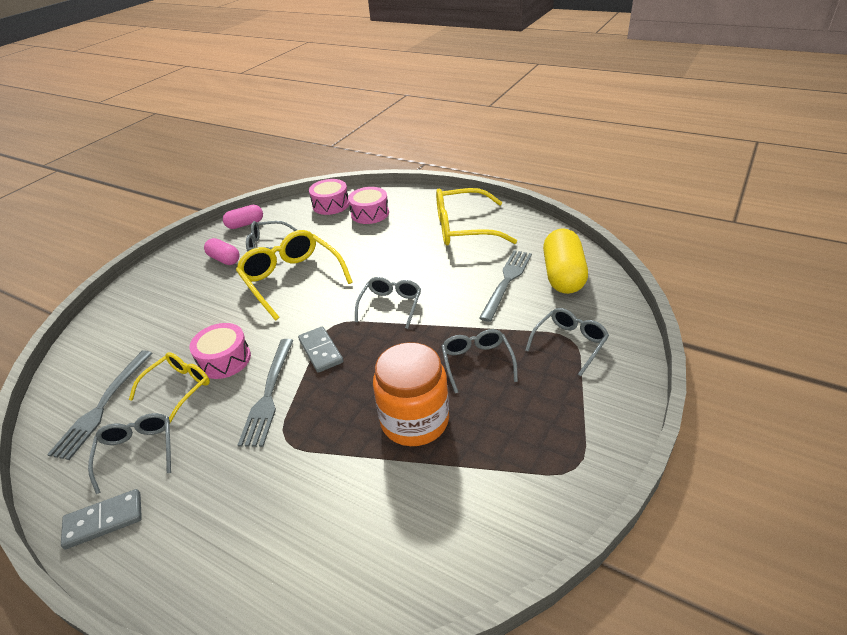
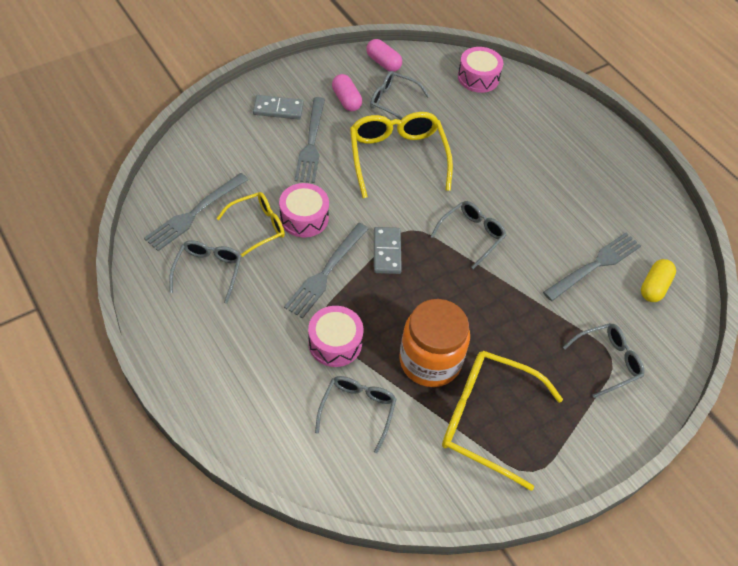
camera: 20 degrees right, 15 degrees up
(104, 520) = (169, 317): grey domino -> grey domino (278, 109)
(205, 301) = (311, 143): none -> grey fork
(245, 224) = (383, 63): pink capsule -> pink capsule turned 45 degrees clockwise
(370, 213) = (511, 110): pink drum -> pink drum (335, 343)
(464, 228) = (595, 178): yellow glasses -> yellow glasses (488, 420)
(477, 363) = (513, 336): grey glasses -> grey glasses (357, 411)
(563, 275) = (654, 287): yellow capsule -> yellow capsule, size x0.58

